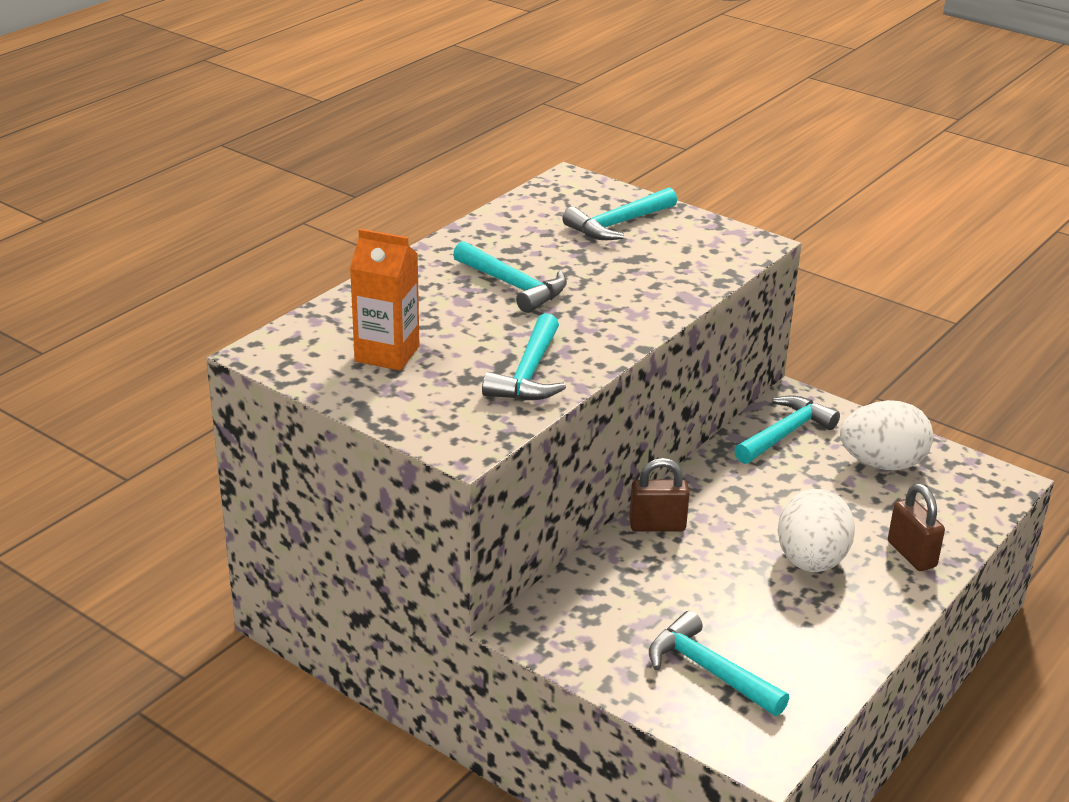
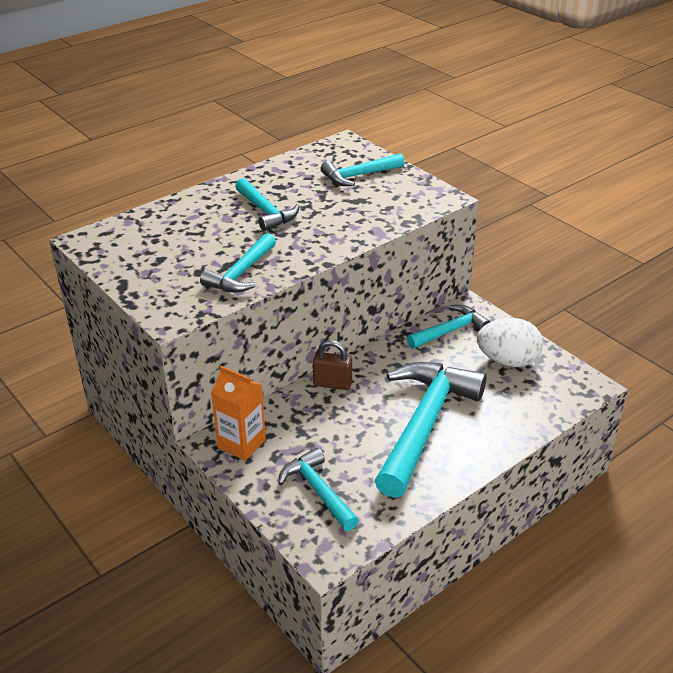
camera: 15 degrees right, 5 degrees up
(387, 354) = (159, 249): orange carton -> orange carton (241, 443)
(811, 561) = (424, 424): white egg -> turquoise hammer
(911, 554) = (497, 429): brown padlock -> none

